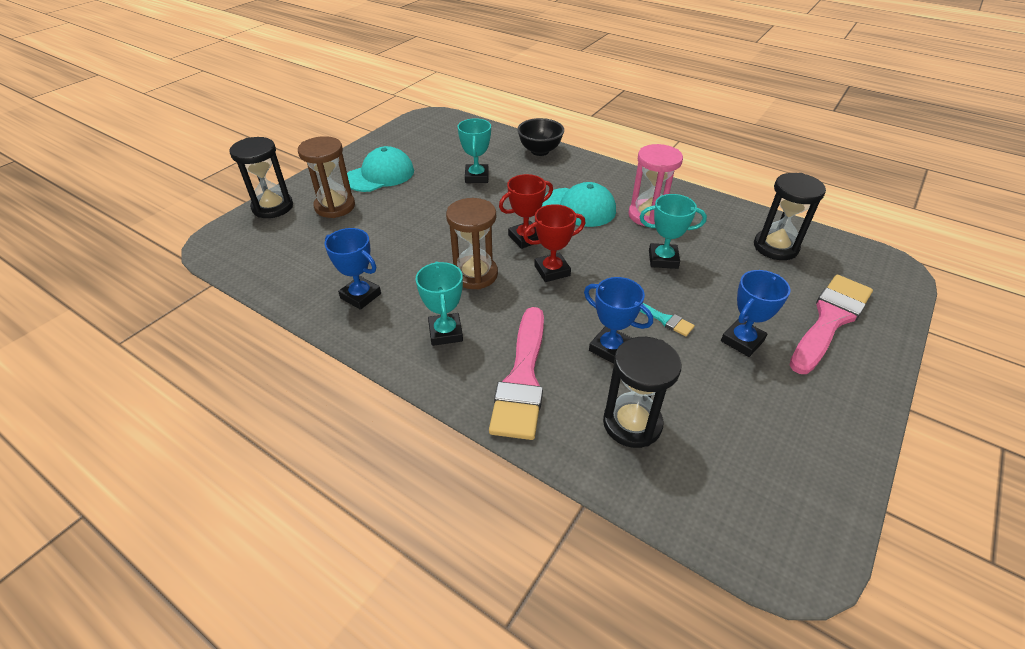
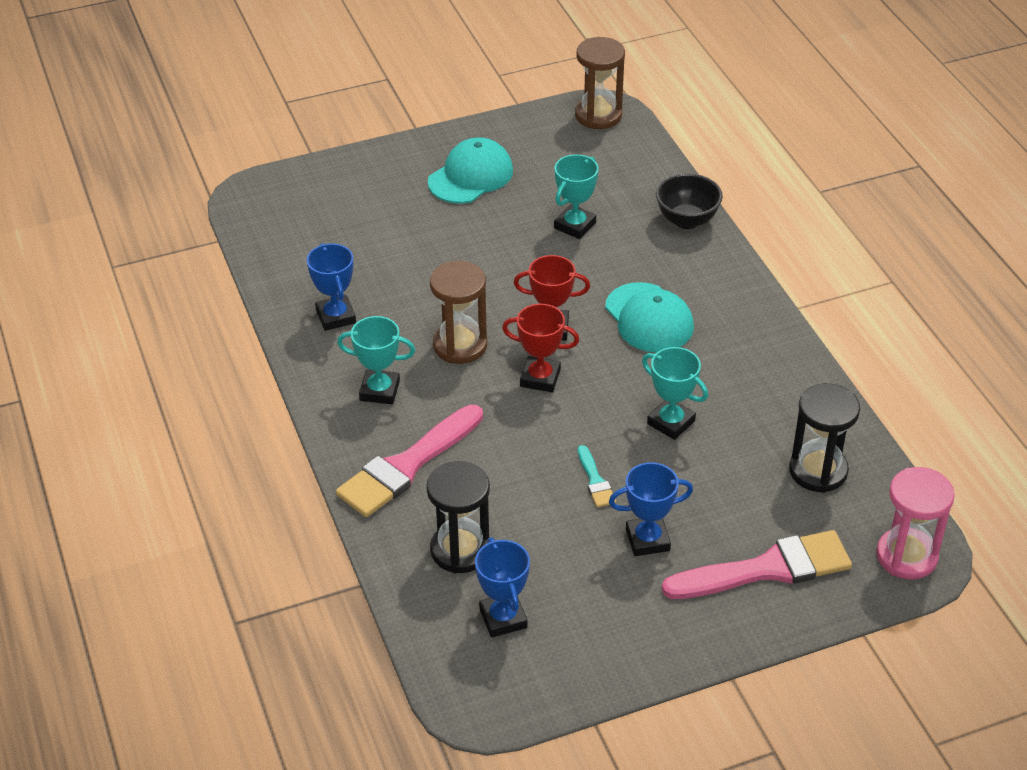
camera: 35 degrees right, 0 degrees up
(273, 207) = (330, 172): black hourglass -> none
(335, 206) = (391, 199): brown hourglass -> brown hourglass (598, 115)
(380, 175) = (471, 176): turquoise cap -> turquoise cap turned 45 degrees counterclockwise
(445, 332) = (379, 391): turquoise trophy -> turquoise trophy turned 75 degrees clockwise
(610, 348) = (512, 481): blue trophy -> blue trophy (503, 618)
(648, 215) = (718, 365): pink hourglass -> pink hourglass (906, 556)

